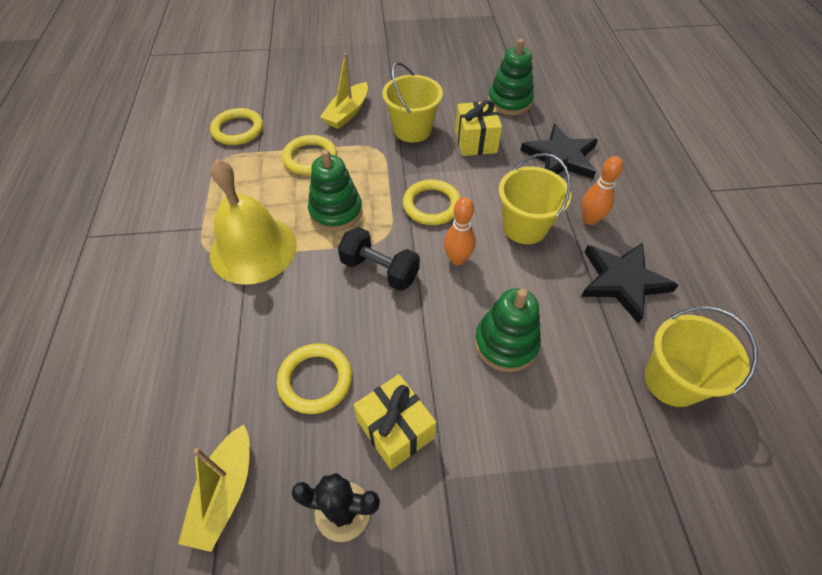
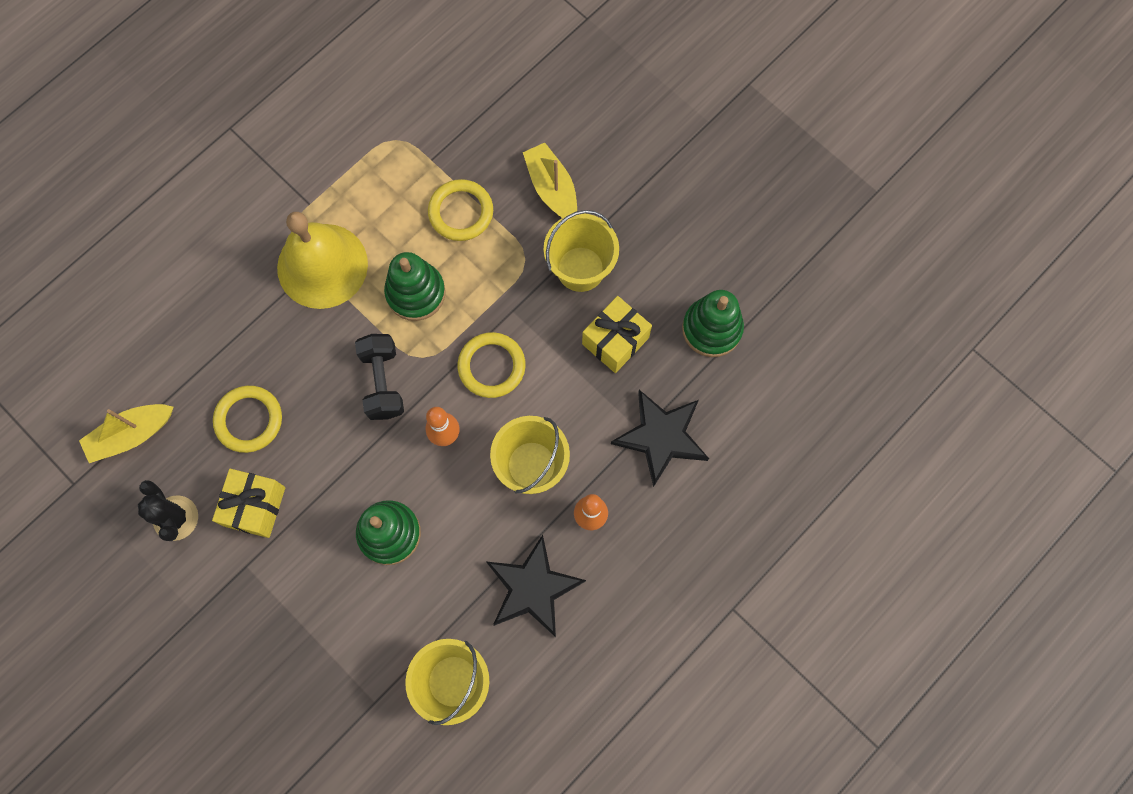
camera: 50 degrees right, 20 degrees up
(238, 130) = (442, 114): yellow ring -> none
(347, 113) = (552, 188): yellow boat -> yellow boat turned 75 degrees clockwise

